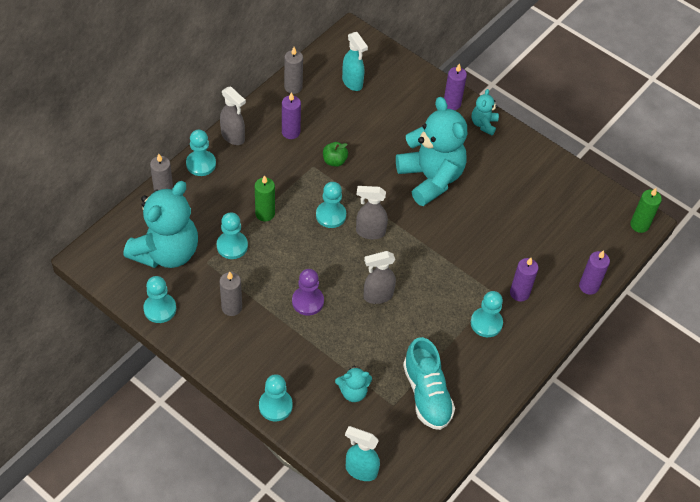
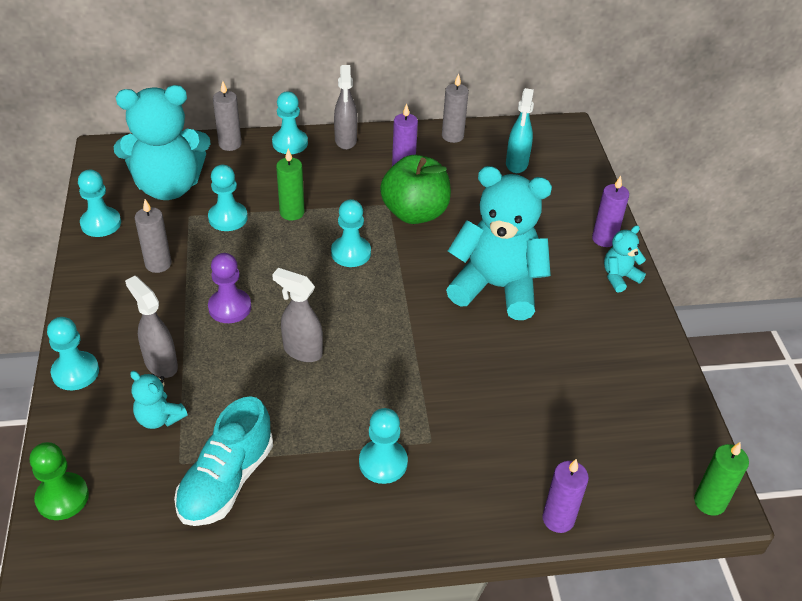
camera: 45 degrees right, 10 degrees down
(334, 161) = (415, 213): green apple -> green apple, size x2.11
(360, 470) = (62, 497): turquoise spray bottle -> green pawn
(370, 232) = (370, 291): grey spray bottle -> grey spray bottle (160, 364)
(430, 178) = (496, 287): turquoise teddy bear -> turquoise teddy bear turned 90 degrees counterclockwise
(519, 293) = (460, 462): purple candle -> none

